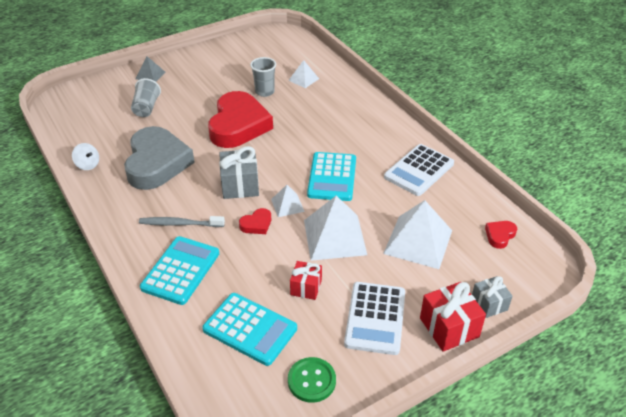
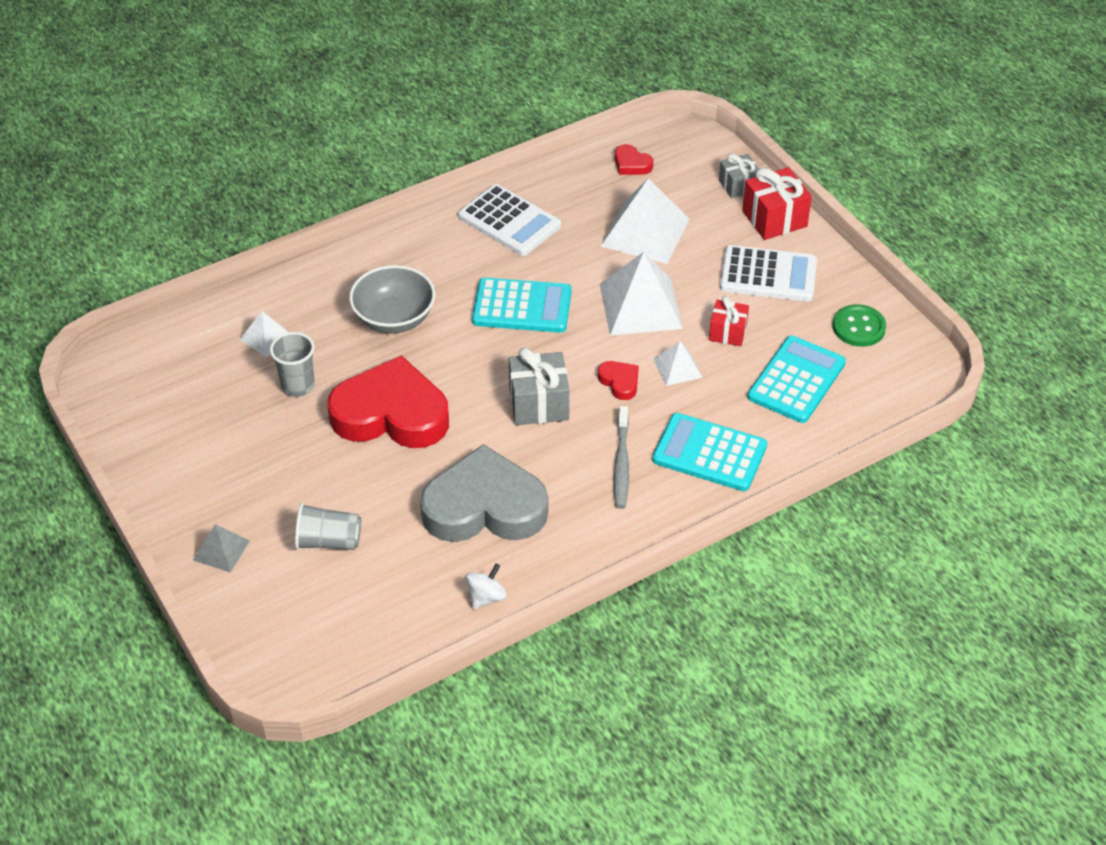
camera: 90 degrees left, 5 degrees up
(287, 205) = (580, 352): white pyramid -> white pyramid (677, 368)
(319, 123) = (394, 318): none -> grey bowl

